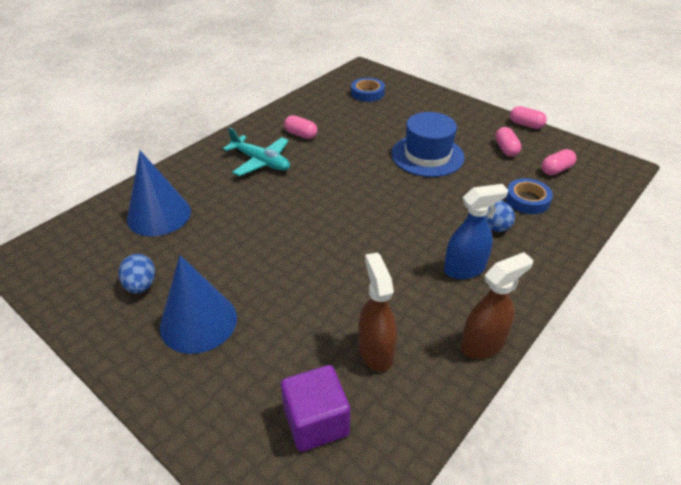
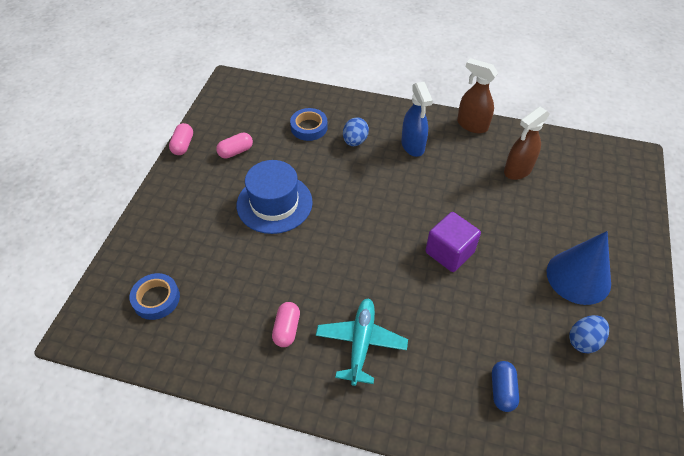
camera: 115 degrees left, 10 degrees up
(159, 215) = (502, 390): blue cone -> blue capsule
(316, 421) = (584, 180): purple cube -> purple cube (449, 252)
(464, 269) = (413, 146): blue spray bottle -> blue spray bottle turned 150 degrees counterclockwise
(556, 170) = (255, 117): pink capsule -> none

